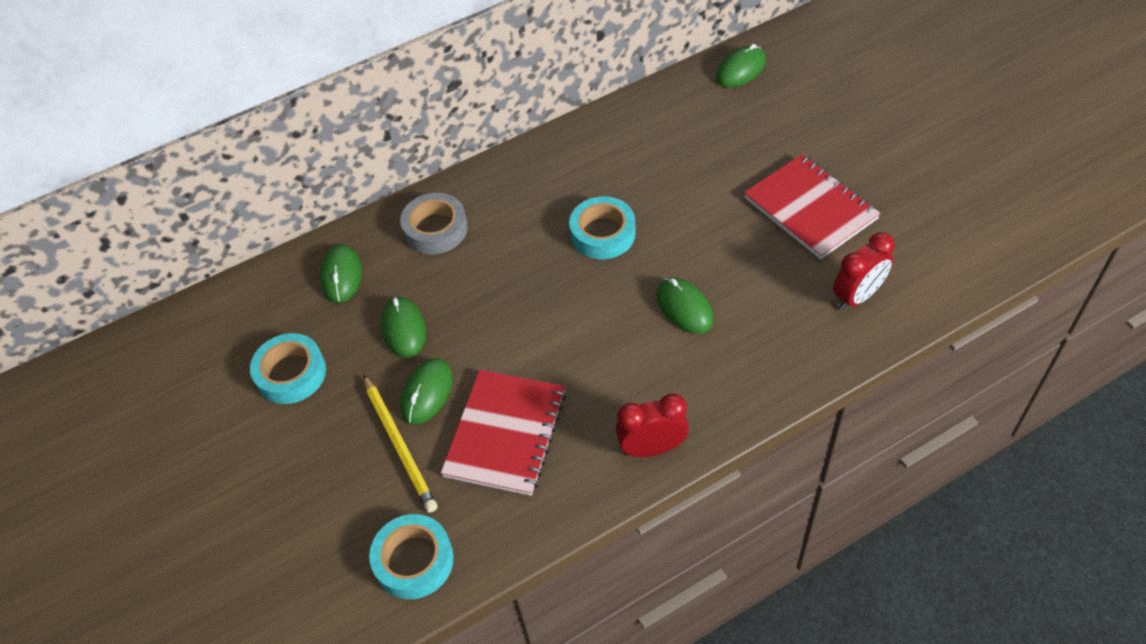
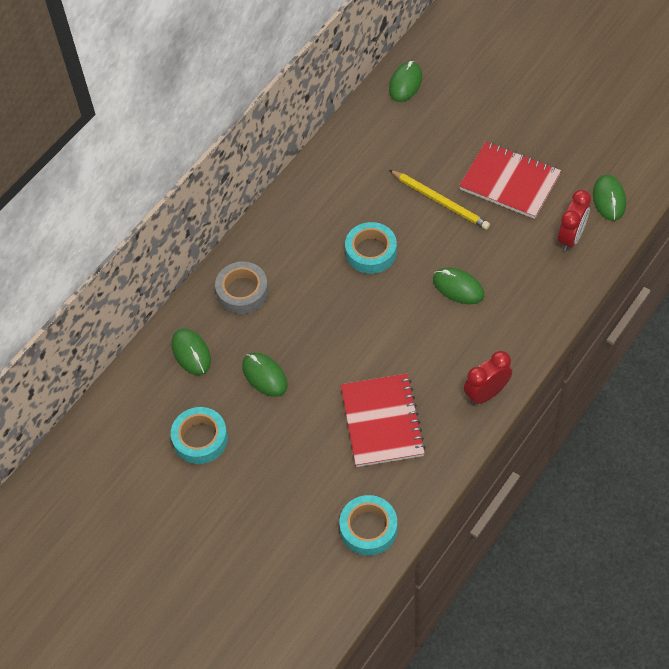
camera: 25 degrees left, 5 degrees up
(399, 444) = (312, 457): yellow pencil -> yellow pencil (440, 201)
(427, 393) = (310, 415): green mouse -> green mouse (609, 199)

